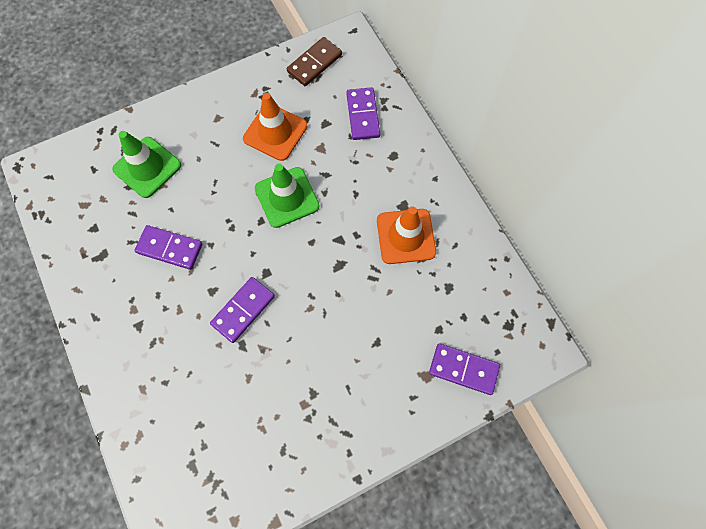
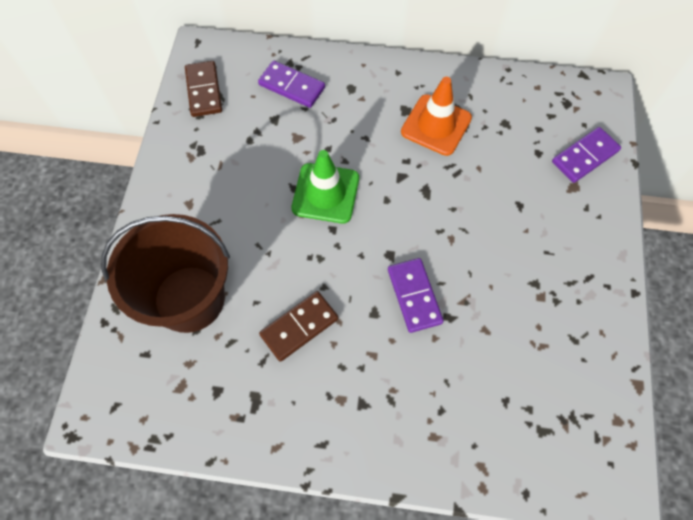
camera: 55 degrees left, 5 degrees down
(147, 167) = (189, 298): green traffic cone -> brown bucket
(170, 248) = (299, 327): purple domino -> brown domino
(275, 132) = (249, 164): orange traffic cone -> none

